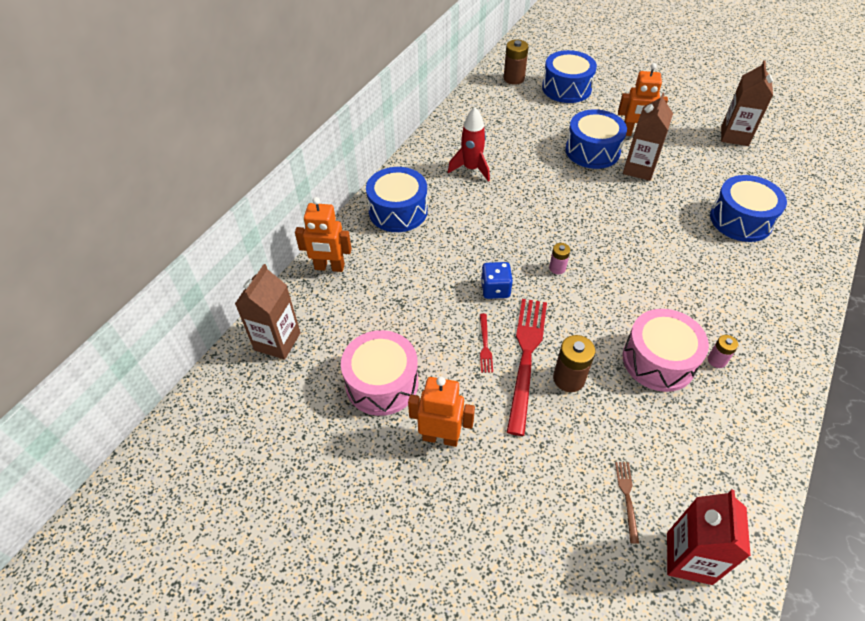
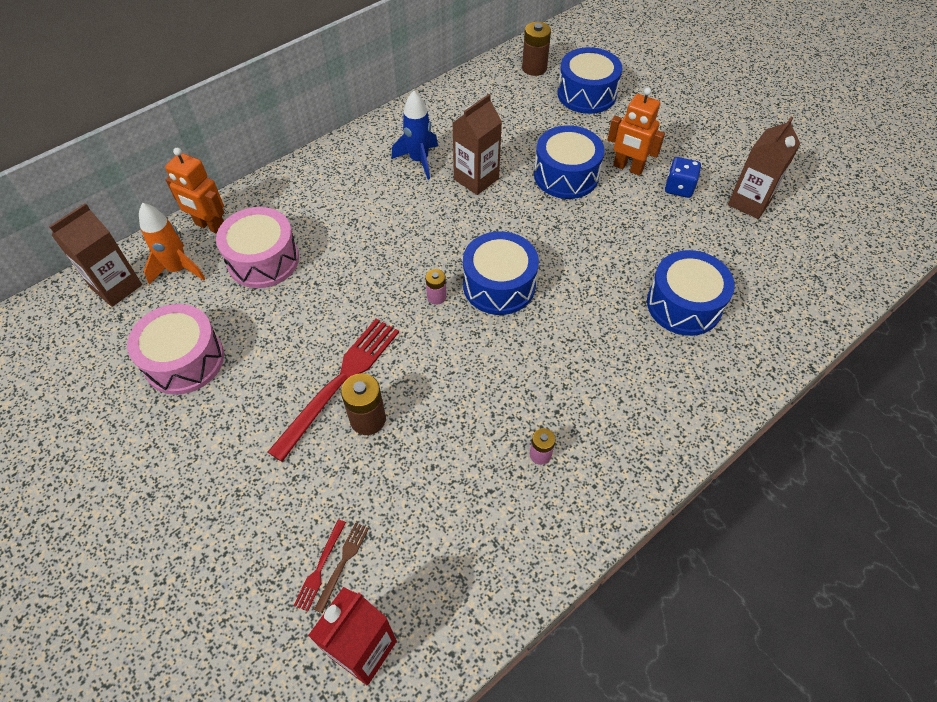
camera: 20 degrees right, 5 degrees up
(325, 310) = (178, 269): none -> orange rocket
(398, 211) = (314, 186): blue drum -> blue drum (499, 285)
(440, 437) = (203, 434): orange robot -> none
(471, 169) = (419, 160): red rocket -> blue rocket
(485, 345) = (307, 355): red fork -> red fork (320, 567)
(495, 289) = (356, 300): blue dice -> blue dice (679, 188)
(639, 169) = (605, 211): brown carton -> brown carton (476, 179)
(658, 360) = (476, 432): pink drum -> pink drum (263, 260)

